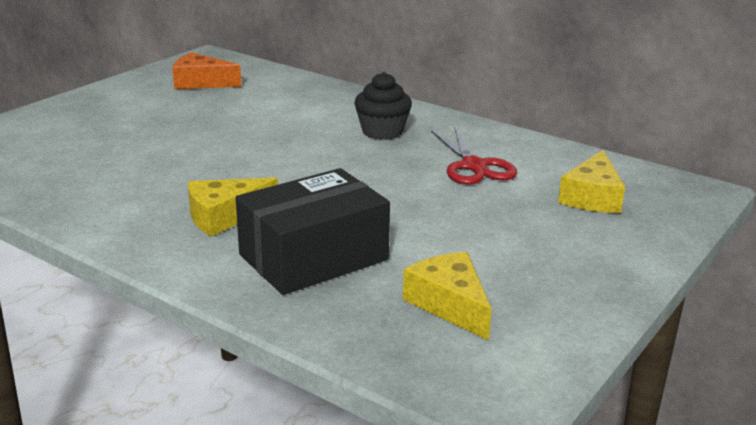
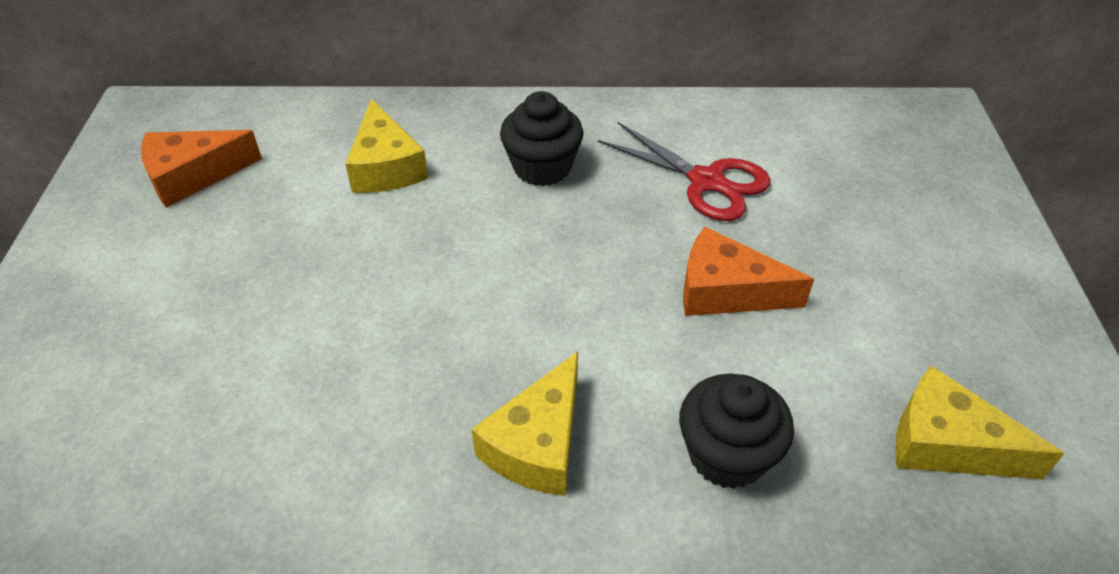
camera: 35 degrees left, 20 degrees up
(313, 257) = (727, 455): black box -> black cupcake
(413, 207) = (726, 291): none -> orange cheese
(592, 197) = (869, 174): yellow cheese -> yellow cheese (386, 166)

